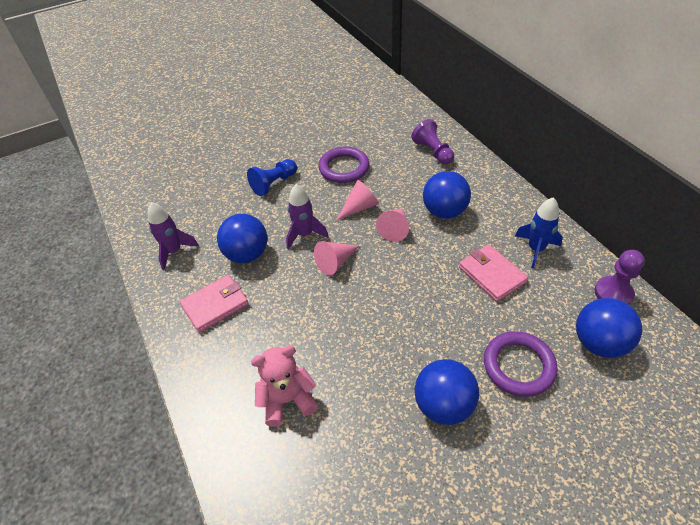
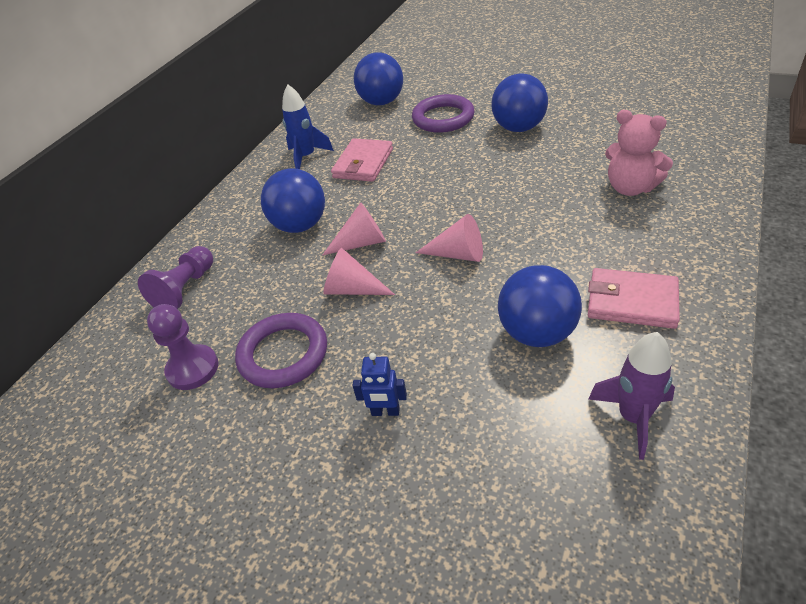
camera: 125 degrees left, 5 degrees down
(274, 184) = (385, 412): blue pawn -> blue robot
(304, 234) = (446, 305): purple rocket -> none
(613, 293) = (324, 113): purple pawn -> purple pawn (193, 369)

